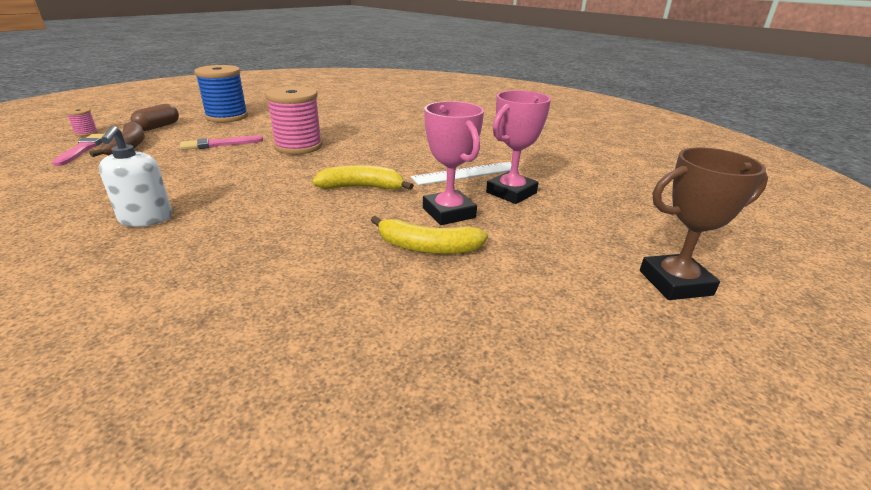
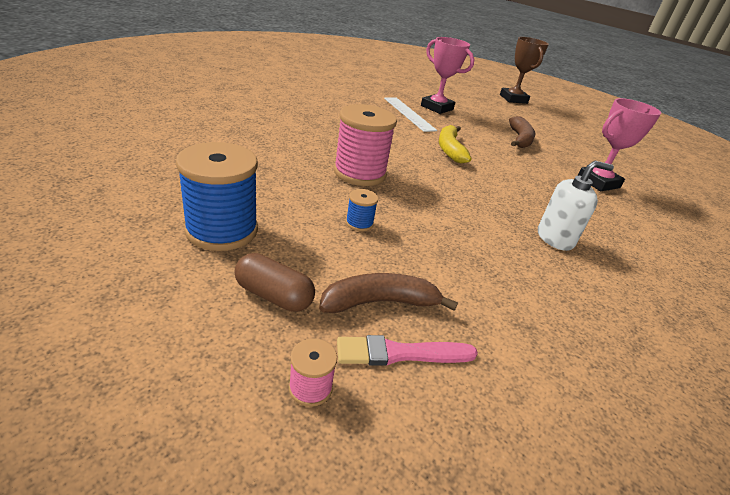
camera: 95 degrees left, 5 degrees up
(218, 144) = (359, 223): pink brush -> blue spool
(427, 247) = (520, 139): yellow banana -> brown banana
(448, 213) = (475, 128): pink trophy -> pink trophy (598, 182)

